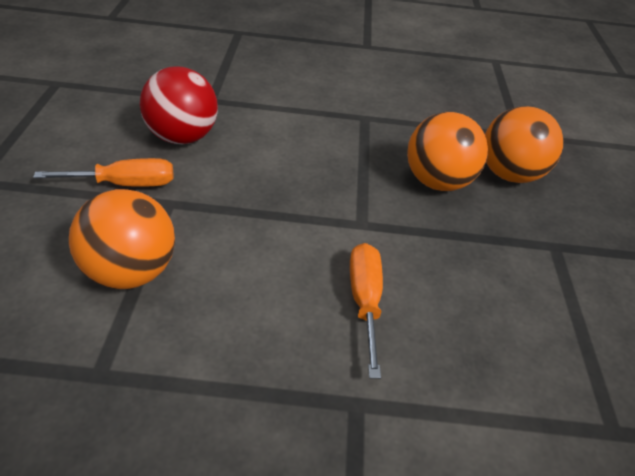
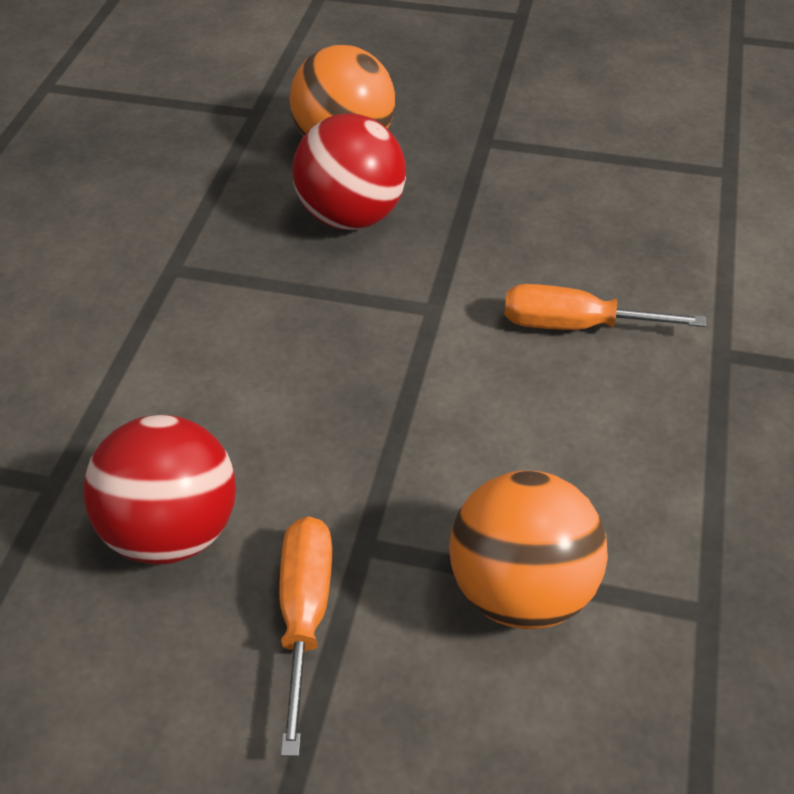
camera: 75 degrees left, 5 degrees up
(437, 182) = (352, 216): orange ball -> red ball

